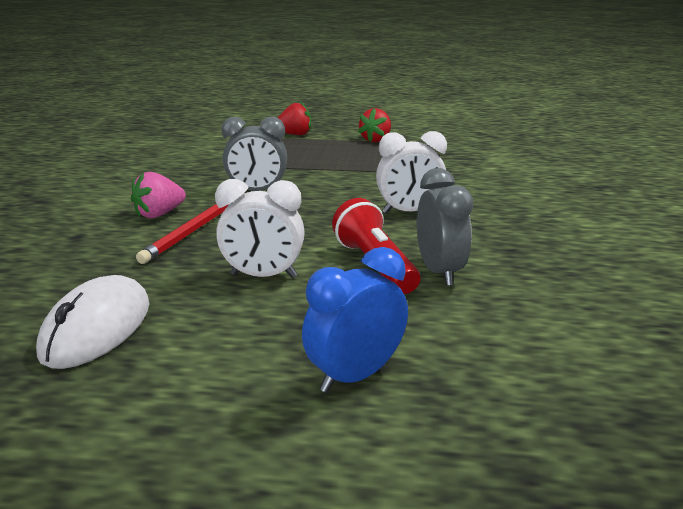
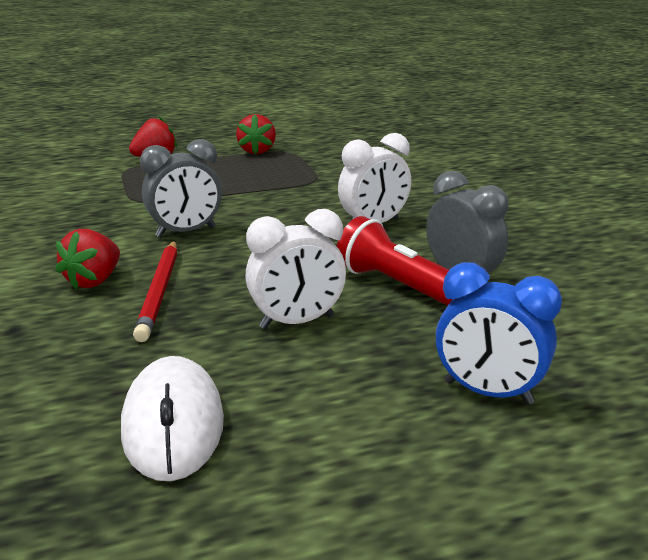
camera: 25 degrees left, 0 degrees up
(159, 214) = (94, 281): pink strawberry -> red strawberry
(355, 375) = (488, 393): blue clock -> blue clock turned 90 degrees counterclockwise

